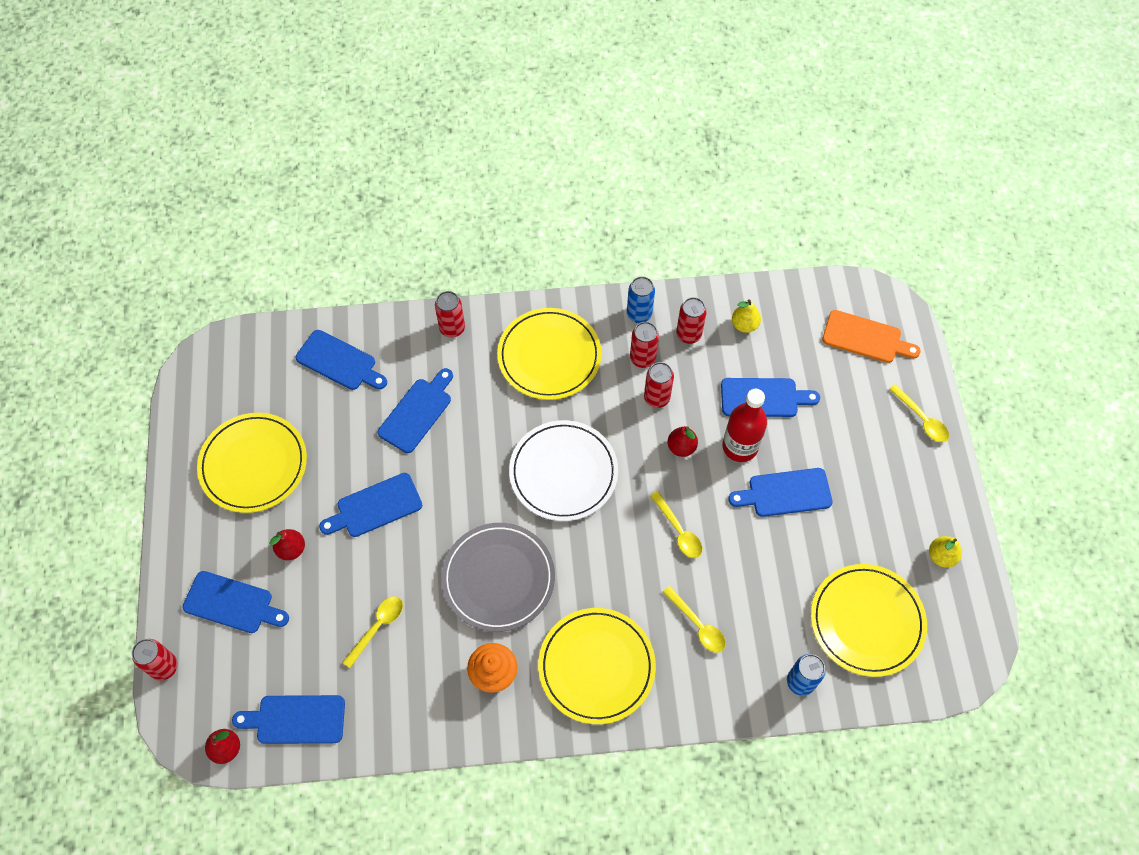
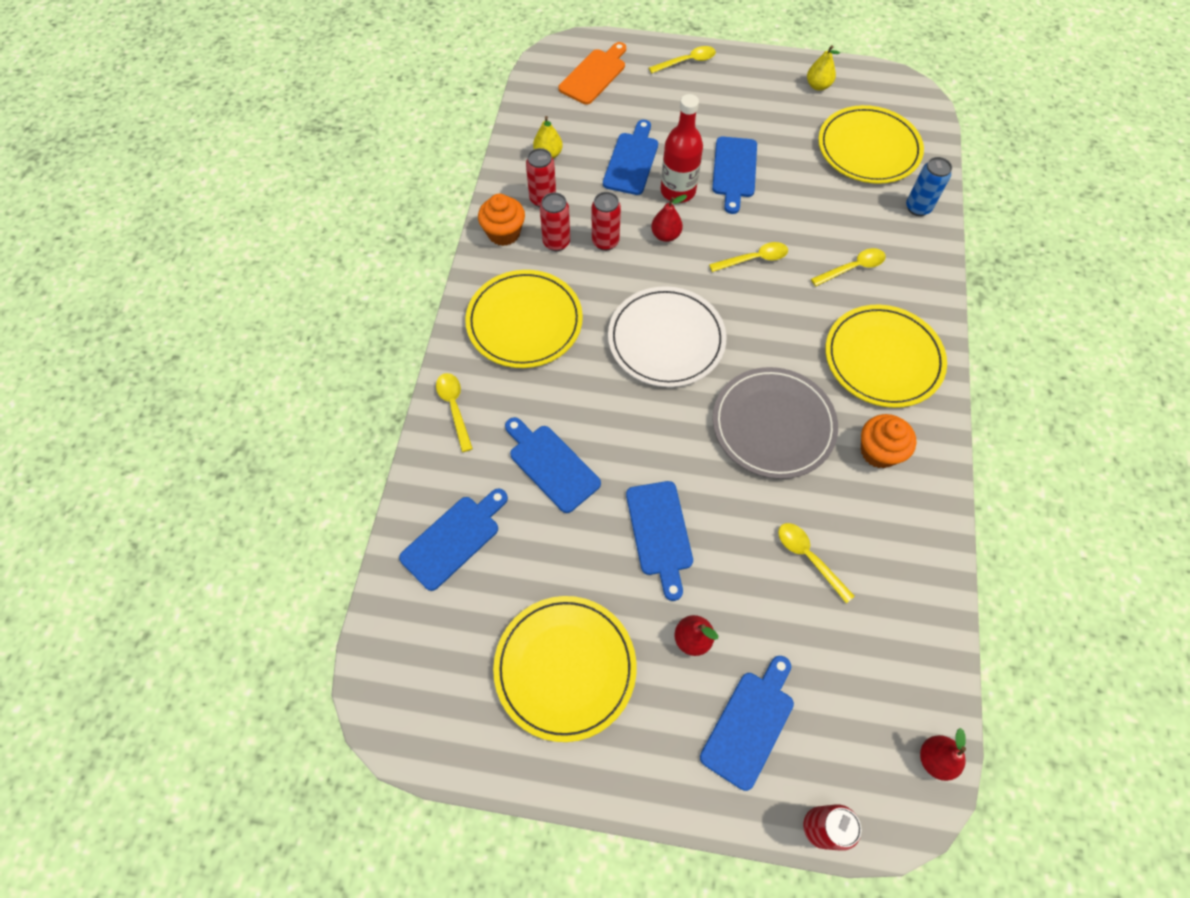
camera: 75 degrees left, 0 degrees up
(296, 719) = (907, 668): blue cutting board -> none
(452, 328) = (454, 407): red can -> yellow spoon
(639, 314) = (504, 233): blue can -> orange cupcake

